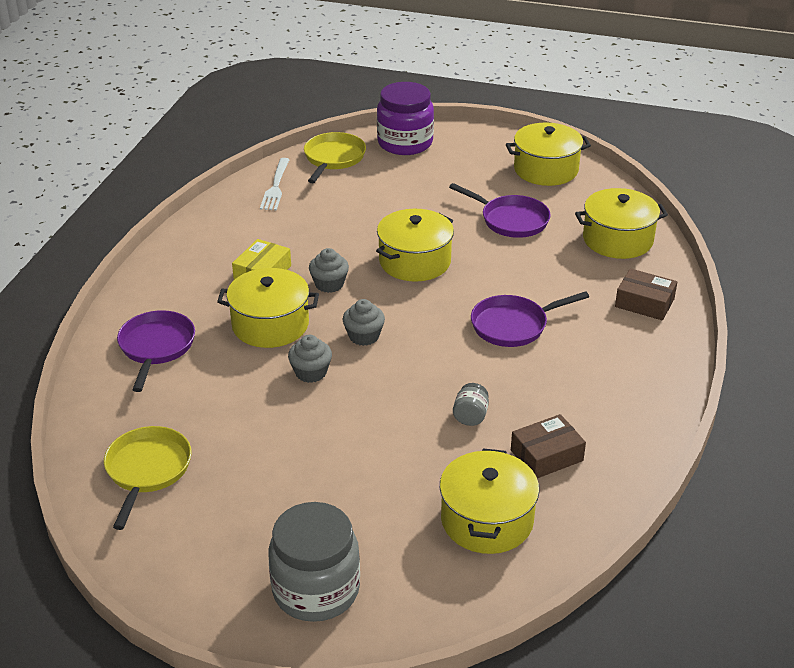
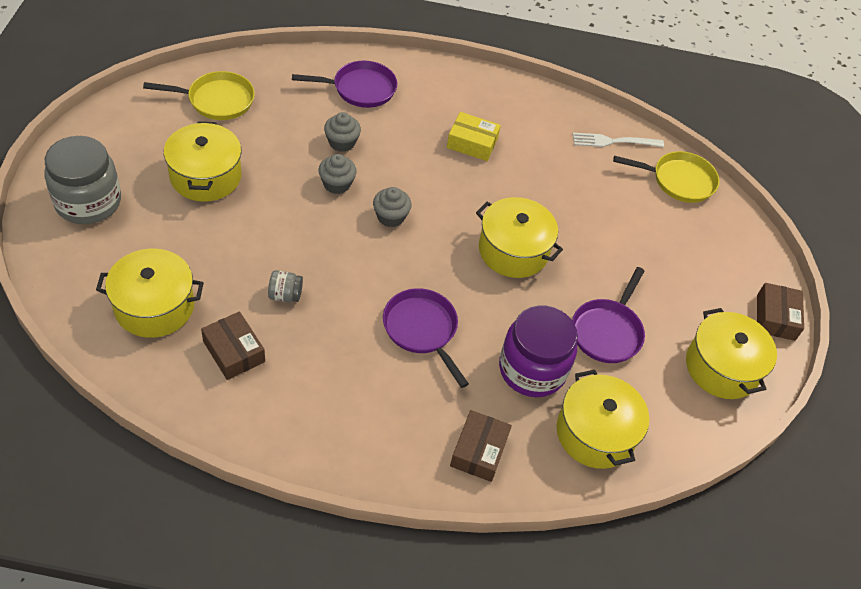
camera: 75 degrees right, 15 degrees up
(270, 325) = (399, 154): yellow pot -> yellow pot (206, 176)
(329, 284) = (464, 189): grey cupcake -> grey cupcake (342, 142)
(405, 143) = (731, 237): purple jar -> purple jar (532, 369)
(493, 137) = (775, 317): none -> brown box

